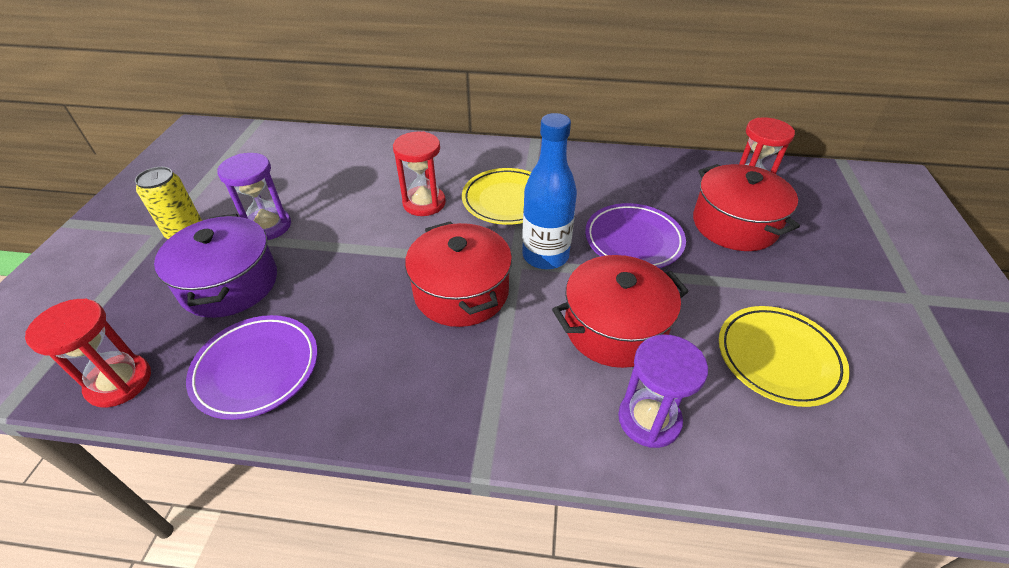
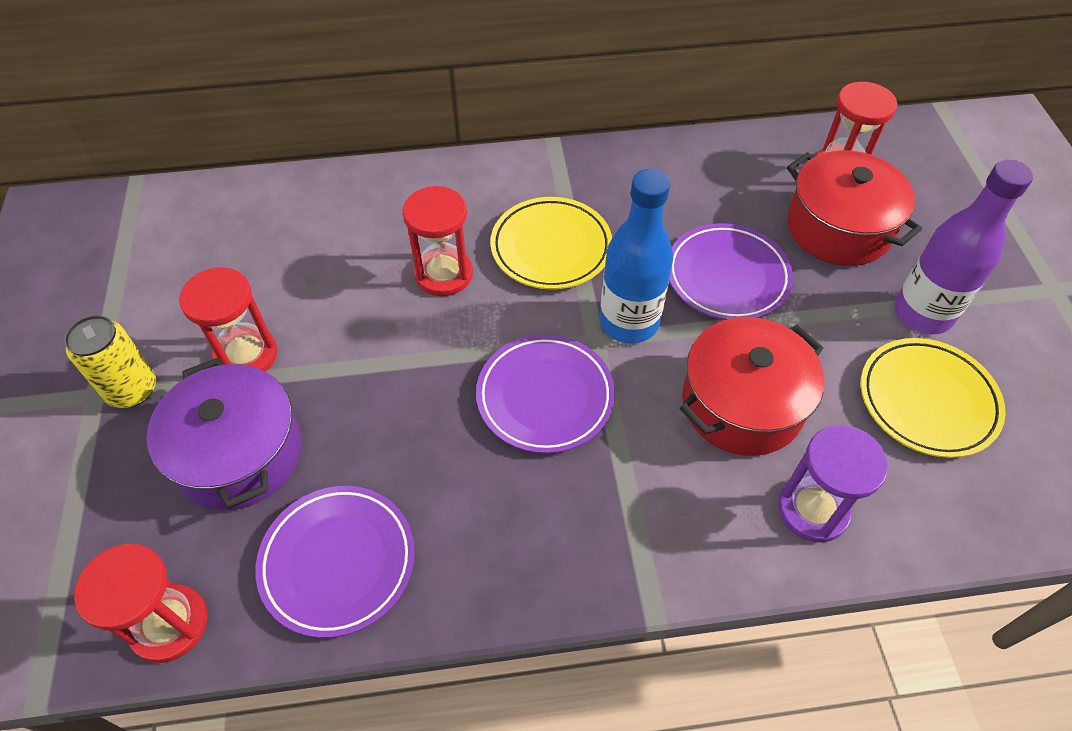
camera: 15 degrees left, 10 degrees up
(268, 226) = (246, 355): purple hourglass -> red hourglass
(461, 292) = (545, 397): red pot -> purple plate
(791, 294) = (922, 313): none -> purple bottle

